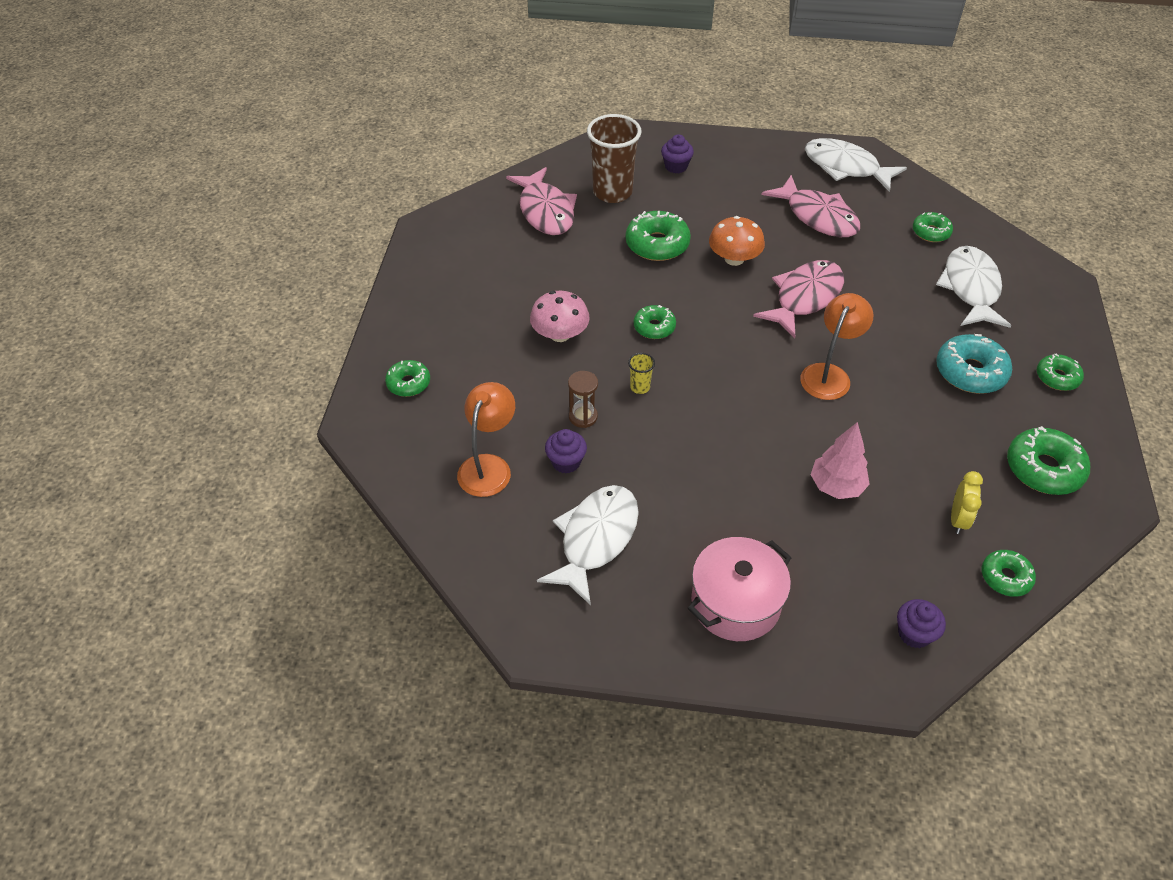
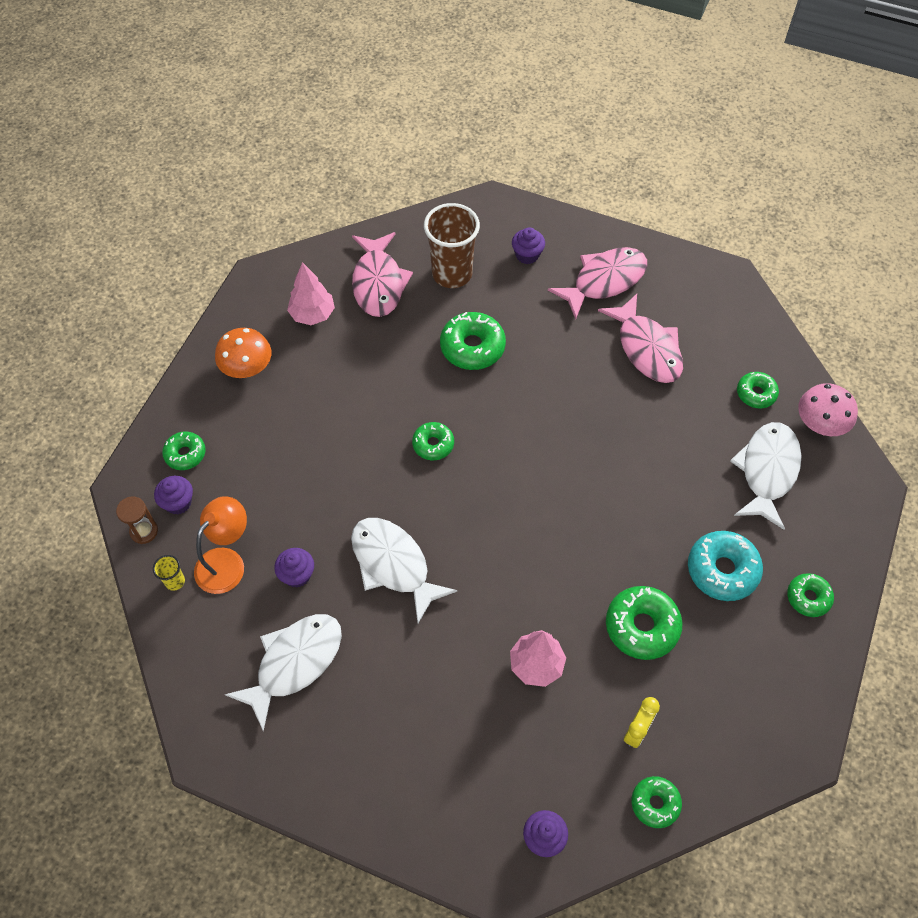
camera: 15 degrees right, 10 degrees up
(417, 426) = (178, 502): none -> purple cupcake
(491, 246) = (312, 314): none -> pink tree
(560, 334) = (341, 432): pink mushroom -> pink mushroom (820, 422)
(583, 417) = (330, 529): brown hourglass -> brown hourglass (144, 531)
(640, 387) = (394, 509): yellow cup -> yellow cup (175, 581)
(734, 258) = (541, 381): orange mushroom -> orange mushroom (247, 366)
(735, 603) = (394, 761): pink pot -> none
(804, 298) = (593, 444): pink fish -> pink fish (604, 281)
(829, 374) = (581, 538): orange lamp -> none
(846, 167) = (701, 293): white fish -> white fish (394, 565)
(1043, 469) = (746, 697): green donut -> green donut (642, 626)

